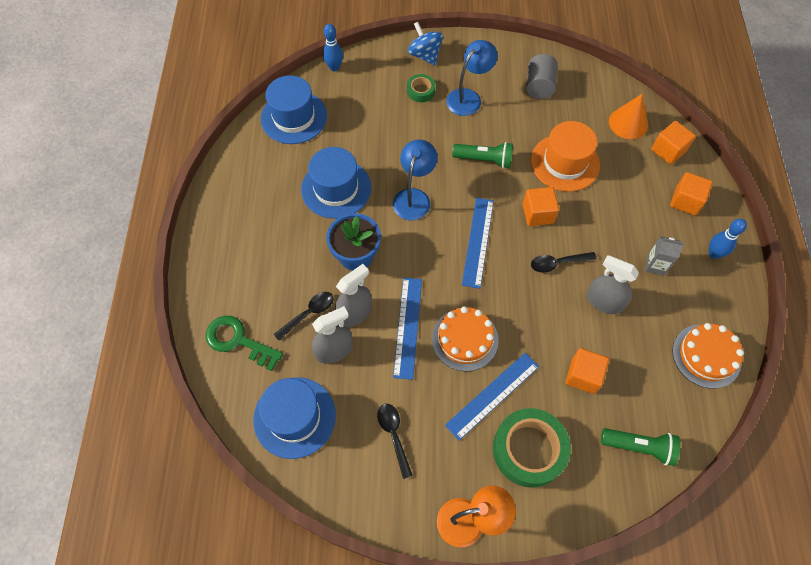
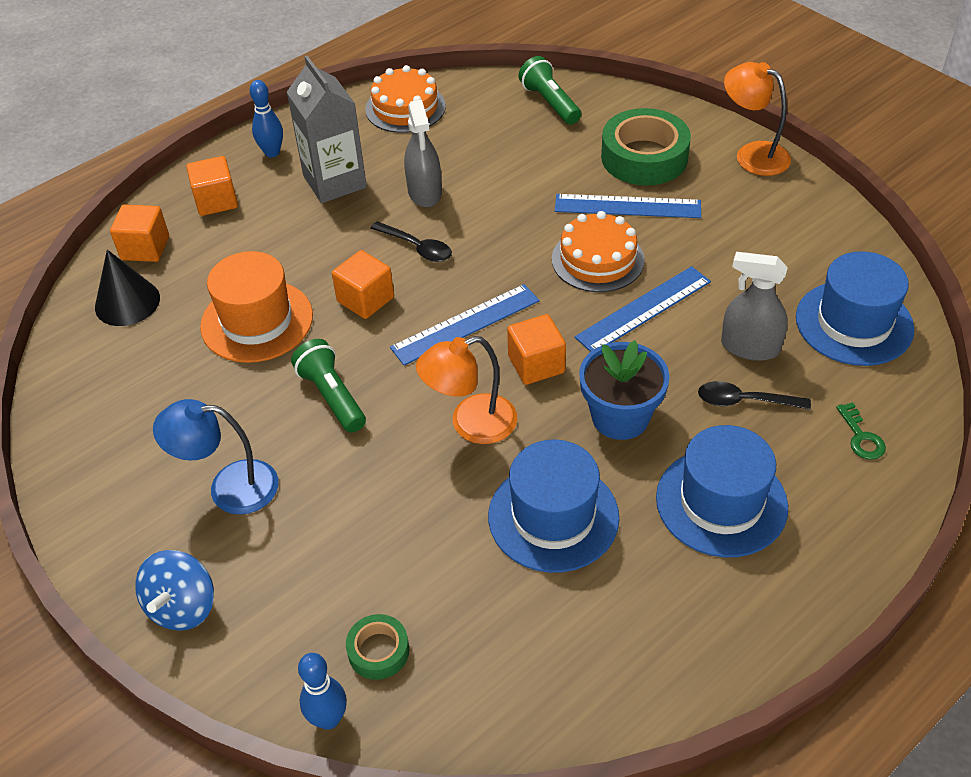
camera: 130 degrees left, 15 degrees down
(238, 341) = (861, 437): green key -> green key, size x0.54
(294, 117) = (492, 684): blue hat -> blue hat (721, 502)
(354, 313) = (688, 363): grey spray bottle -> none
(393, 435) = (760, 243): black spoon -> none
(414, 197) = (471, 424): blue lamp -> orange lamp
(421, 91) = (270, 554): green tape -> green tape (378, 651)
(539, 86) = (132, 424): grey cylinder -> none
(583, 375) = (526, 164): orange cube -> orange cube (536, 364)
(628, 123) = (127, 302): orange cone -> black cone
(655, 265) = (334, 182): grey carton -> grey carton, size x1.90

